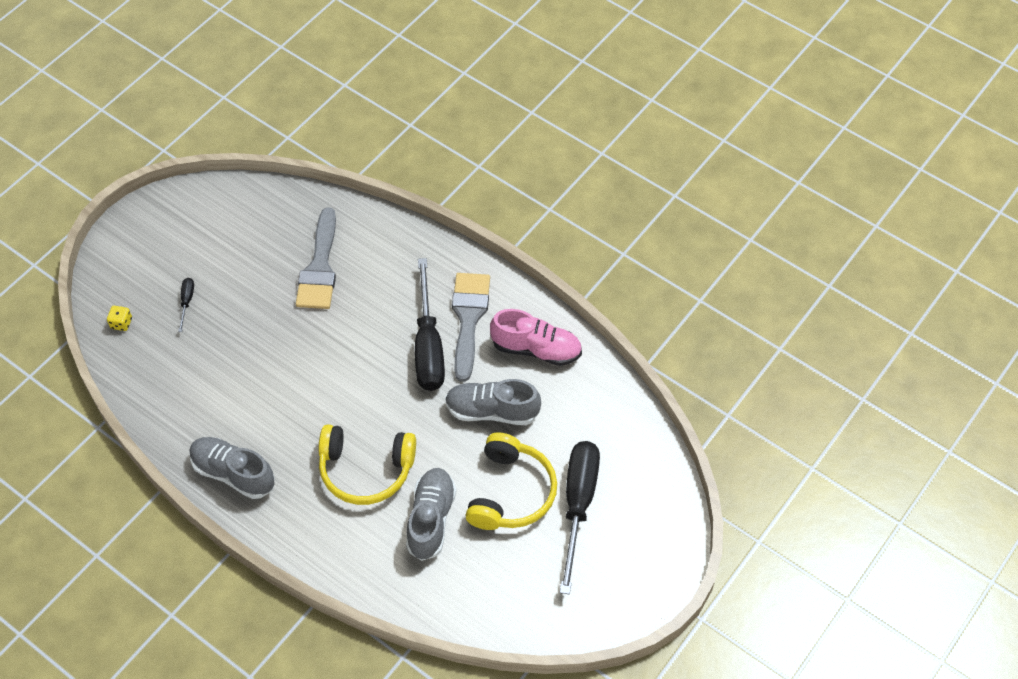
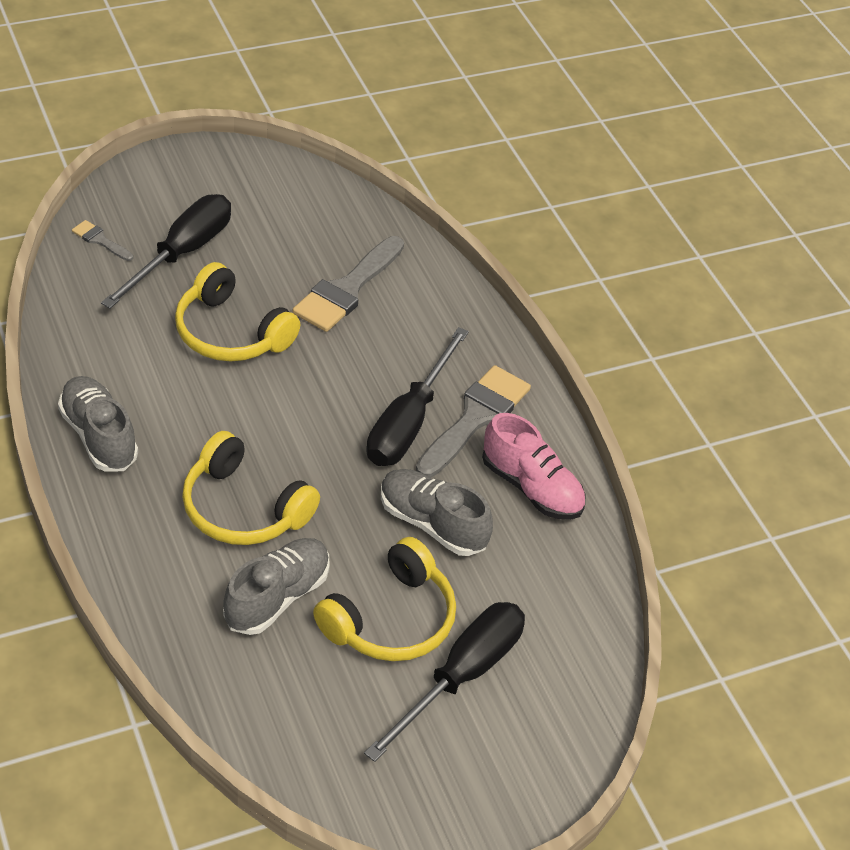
camera: 25 degrees right, 10 degrees down
(121, 323) = (100, 240): yellow dice -> grey brush
(187, 302) = (182, 253): black screwdriver -> black screwdriver, size x2.40
(265, 345) = (230, 333): none -> yellow headphones

